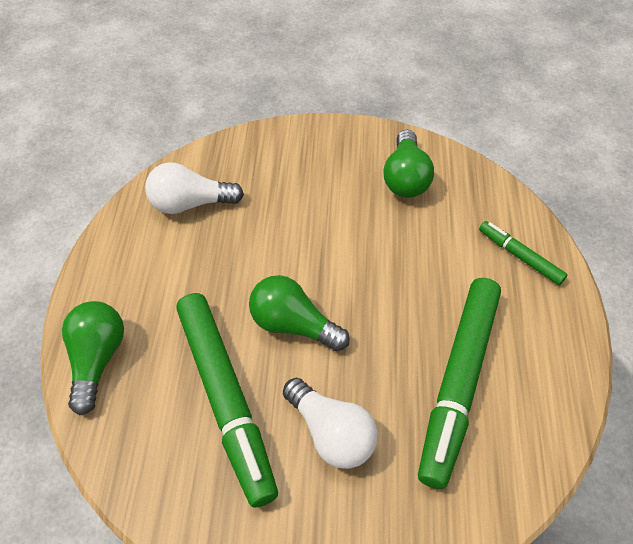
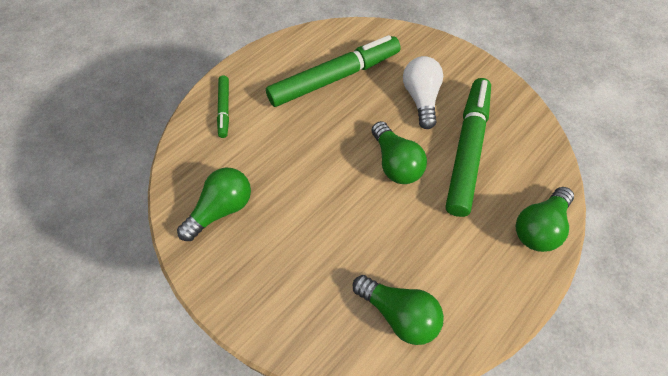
camera: 140 degrees left, 5 degrees up
(190, 203) = (398, 313): white light bulb -> green light bulb

